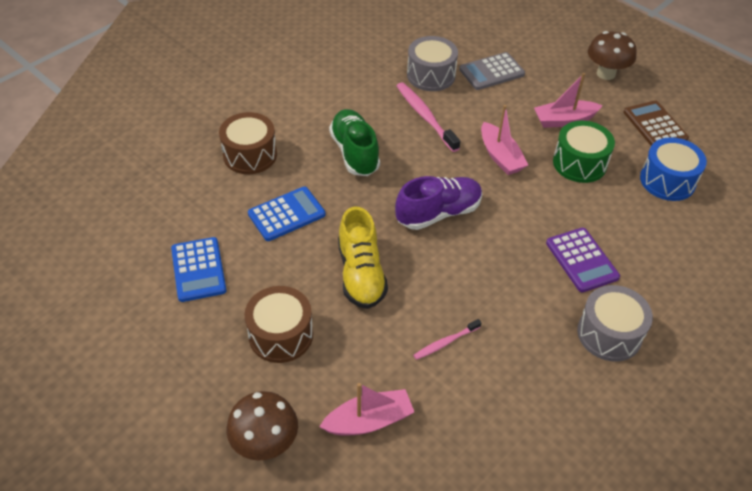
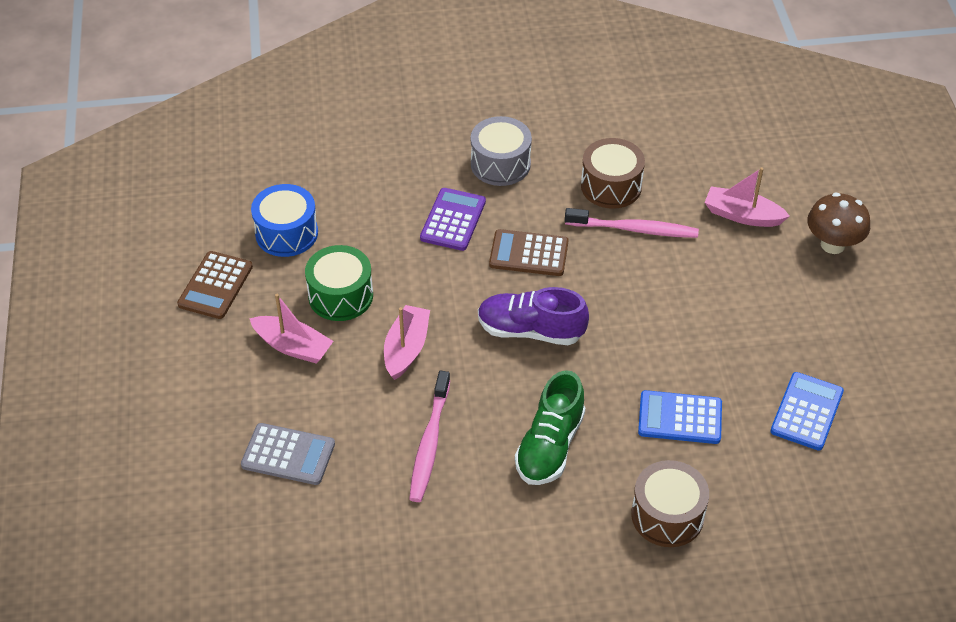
camera: 140 degrees left, 0 degrees up
(281, 335) = (767, 311): brown drum -> brown drum (611, 186)
(361, 274) = (656, 319): yellow shoe -> none
(431, 75) = (361, 496): grey drum -> none
(445, 342) = (634, 229): pink toothbrush -> pink toothbrush, size x1.77
(500, 268) = (528, 253): none -> brown calculator
(606, 73) = (171, 371): brown mushroom -> none

